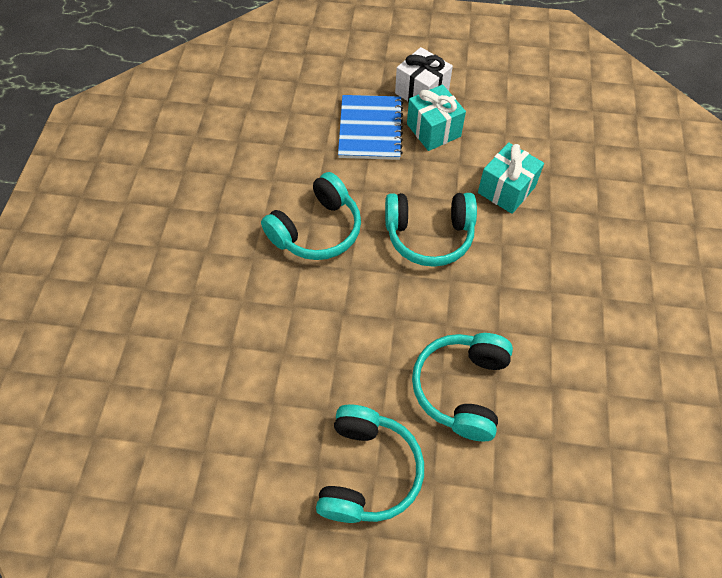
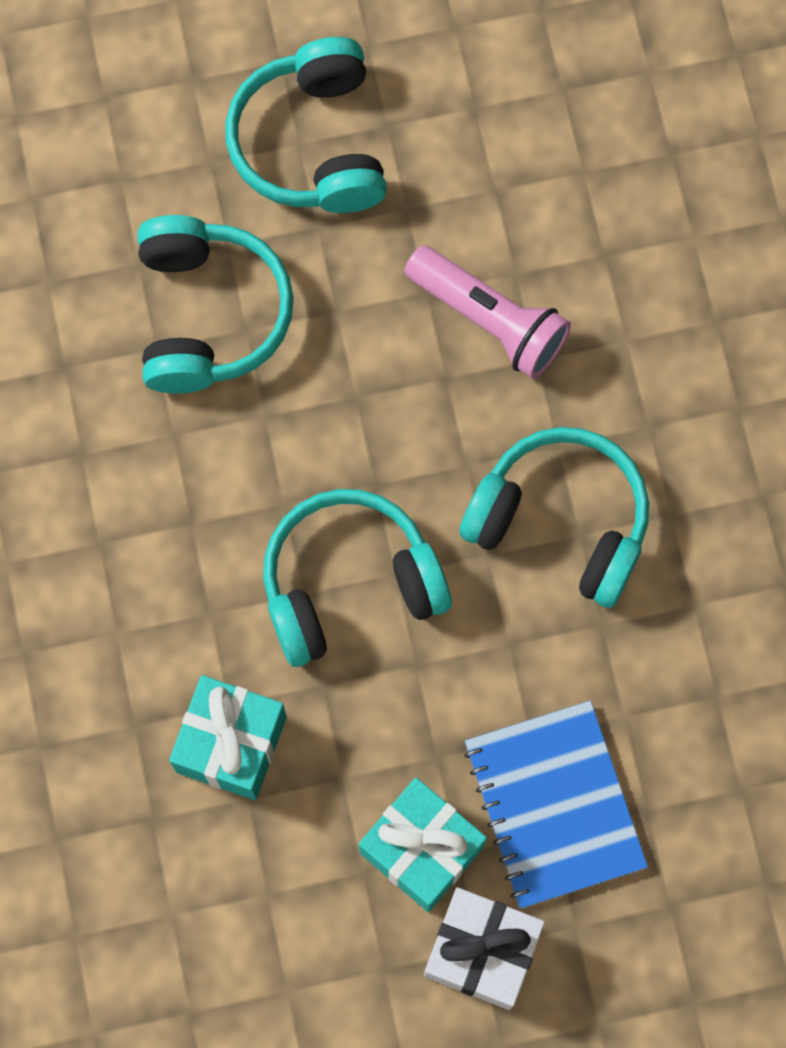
camera: 160 degrees right, 15 degrees up
(308, 334) = (489, 319): none -> pink flashlight
(317, 230) = (560, 522): turquoise headphones -> turquoise headphones turned 90 degrees clockwise

